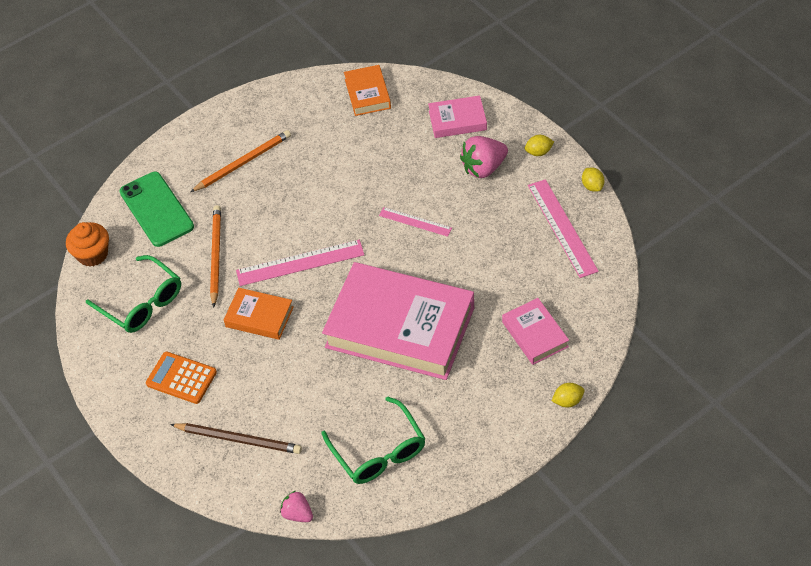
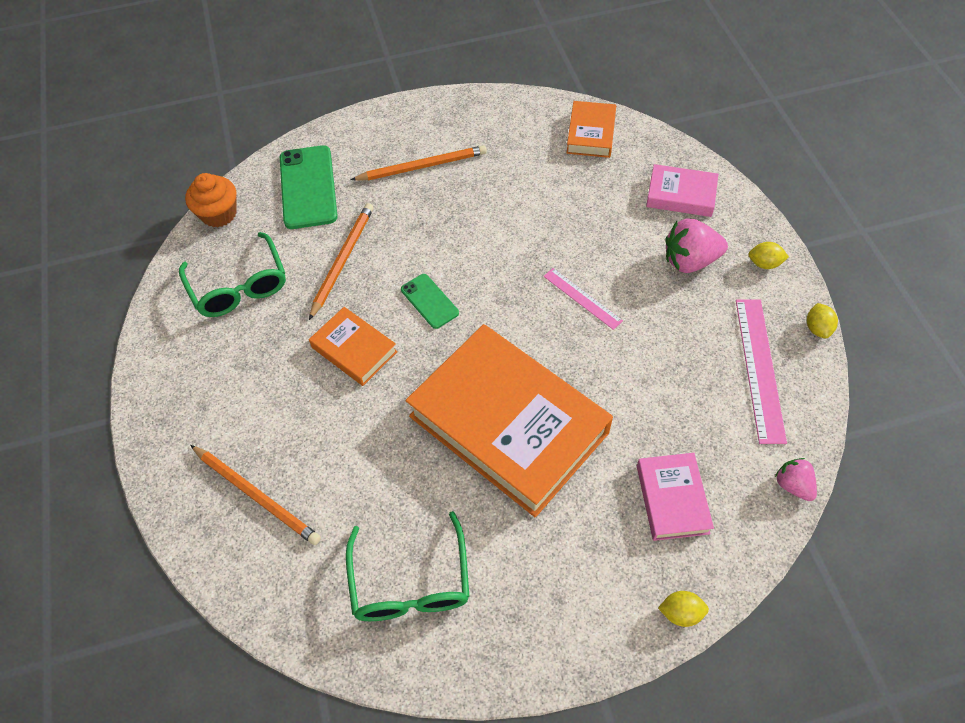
camera: 20 degrees right, 5 degrees up
(181, 378) = (234, 391): orange calculator -> none
(239, 439) = (257, 495): brown pencil -> orange pencil
(297, 514) = (274, 628): pink strawberry -> pink strawberry (793, 485)
(300, 263) = (429, 301): pink ruler -> green phone
(400, 327) = (508, 424): pink book -> orange book

